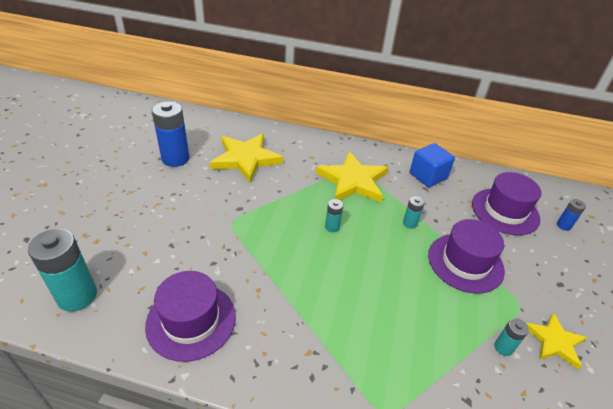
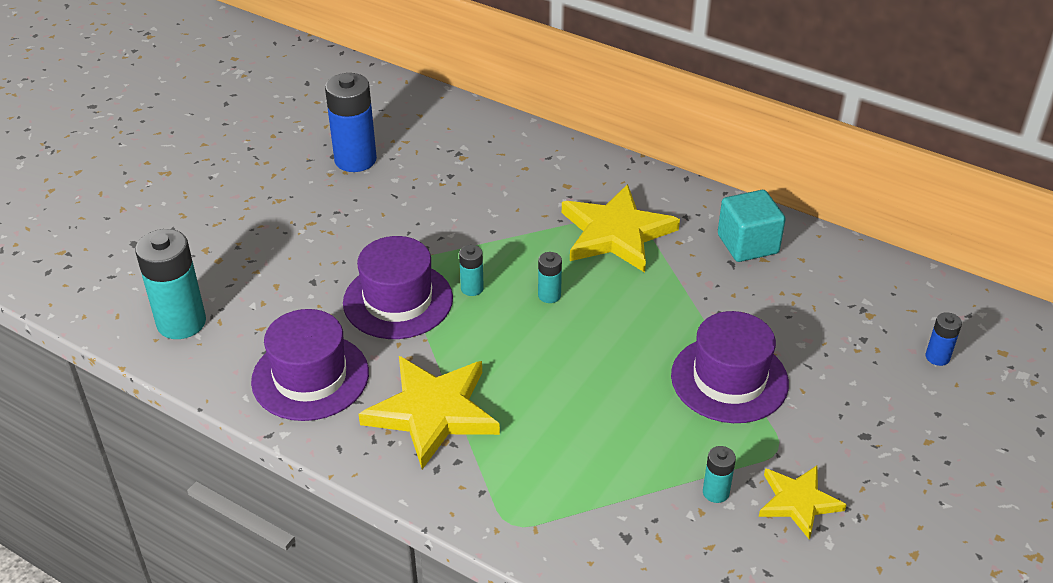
camera: 20 degrees right, 0 degrees up
(246, 159) = (460, 175): yellow star -> yellow star (432, 412)
(410, 223) = (673, 310): turquoise battery -> turquoise battery (472, 288)
(428, 176) = (747, 244): blue cube -> turquoise cube
(505, 211) = (847, 319): purple hat -> purple hat (398, 300)

